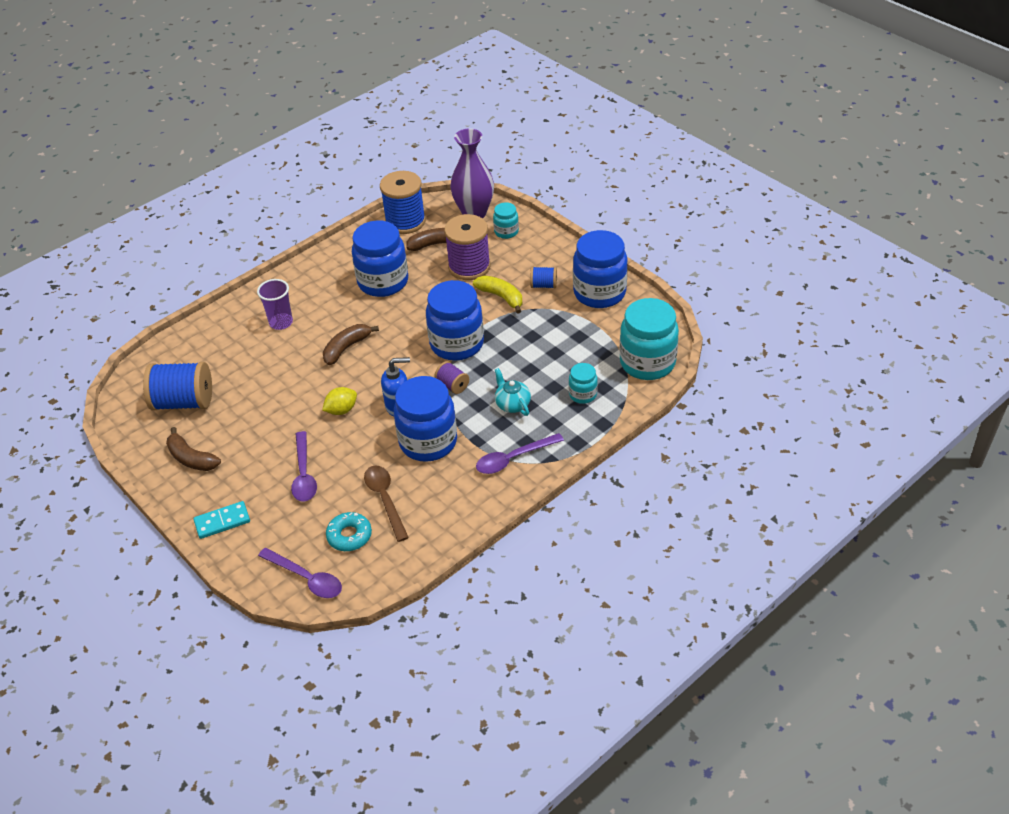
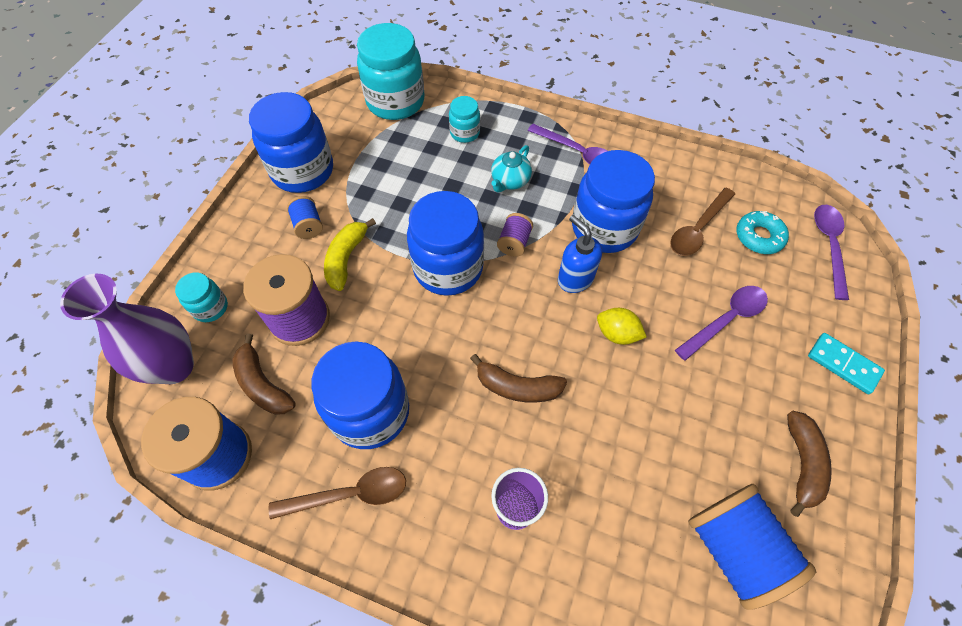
camera: 120 degrees left, 15 degrees up
(343, 263) = (349, 494): none -> brown spoon

